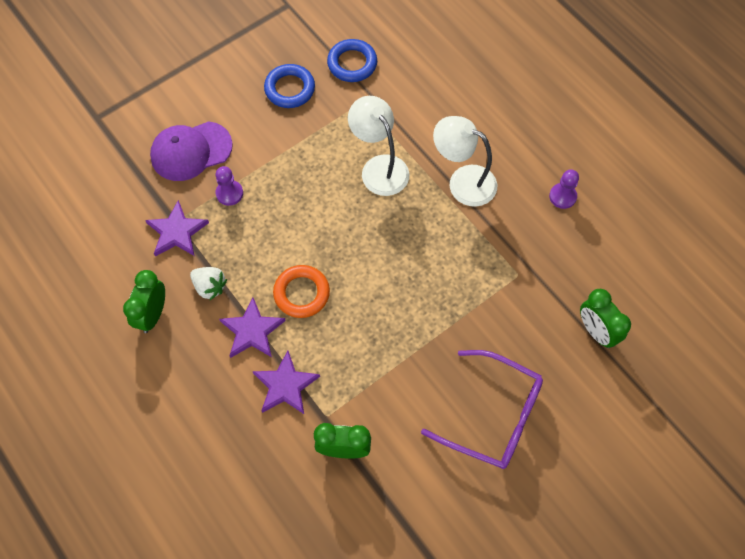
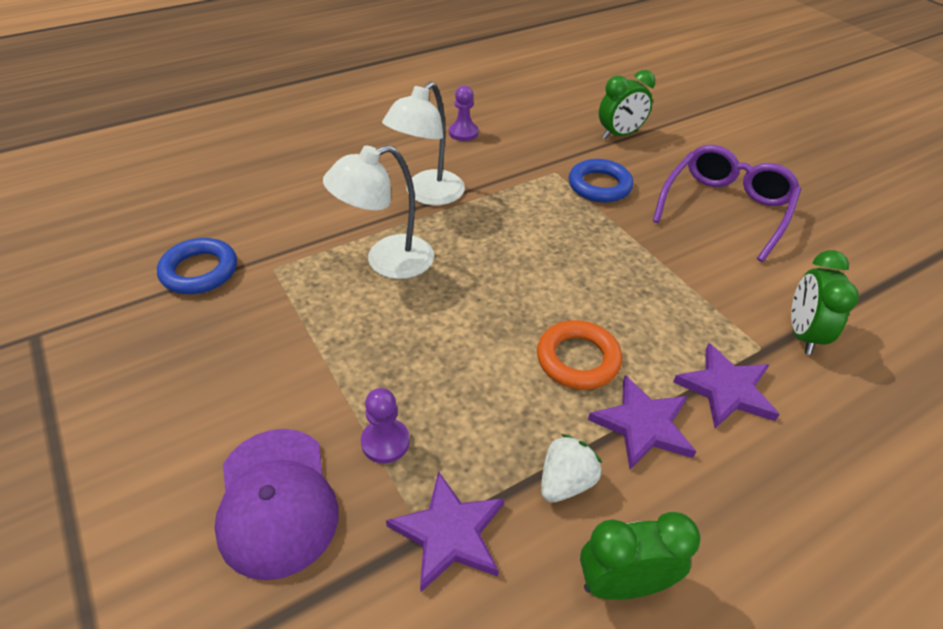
camera: 85 degrees left, 20 degrees down
(153, 314) = (622, 584): green clock -> green clock turned 150 degrees clockwise
(290, 89) = (208, 345): blue ring -> blue ring (599, 186)

